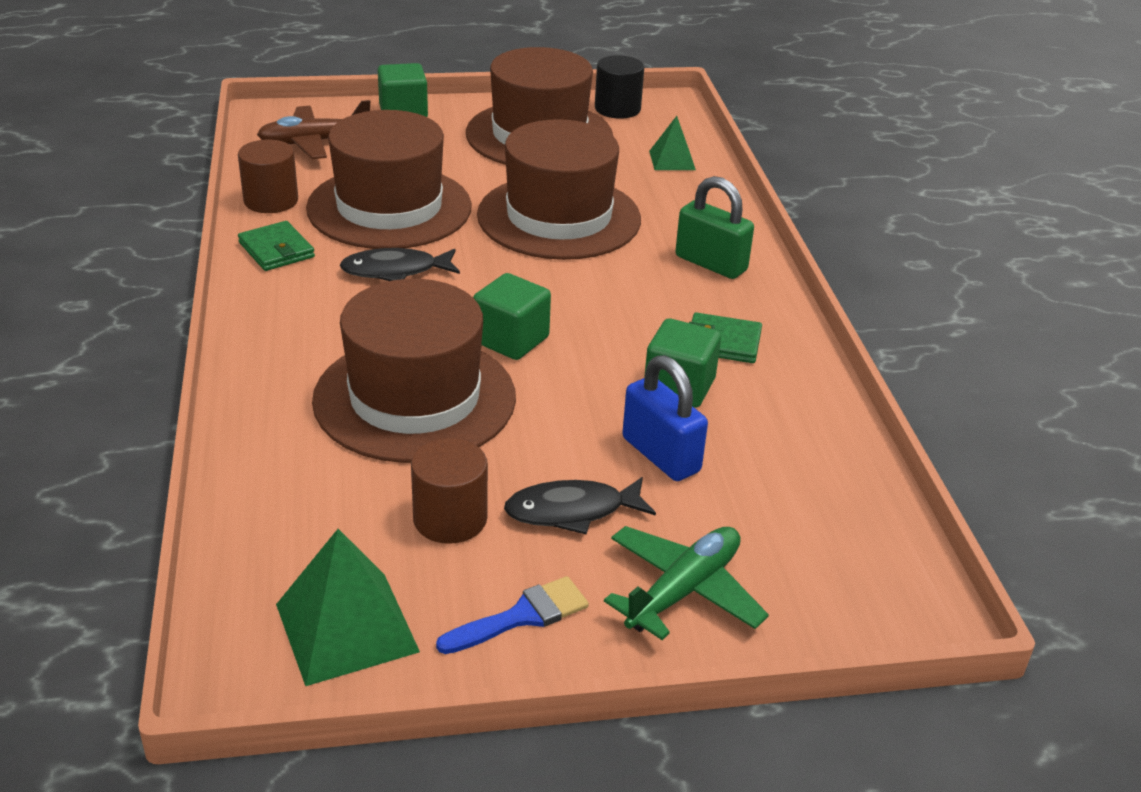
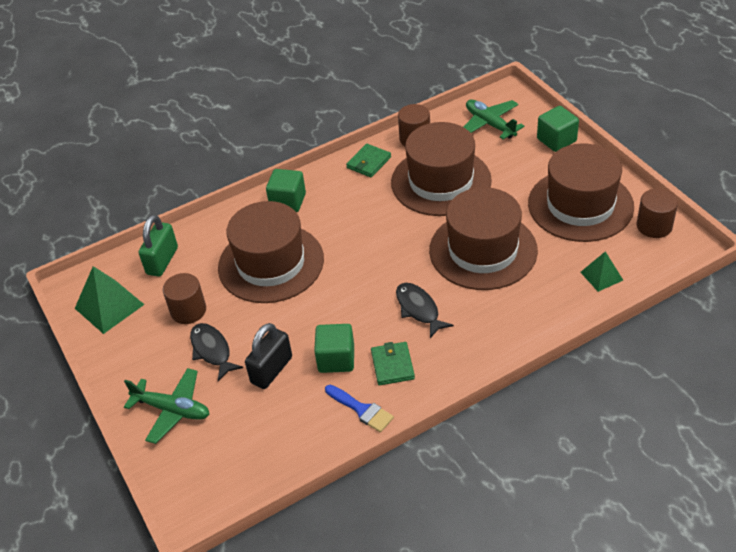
camera: 75 degrees right, 10 degrees up
(314, 142) = (490, 124): brown plane -> green plane
(395, 271) = (378, 210): black fish -> black fish (419, 309)
(511, 340) = (341, 278): green cube -> green cube (288, 201)
(522, 616) = (135, 358): blue brush -> blue brush (361, 410)
(617, 109) = (654, 226): black cylinder -> brown cylinder
(660, 455) = (271, 370): blue padlock -> black padlock
(711, 263) = (478, 334): green padlock -> green padlock (162, 261)

